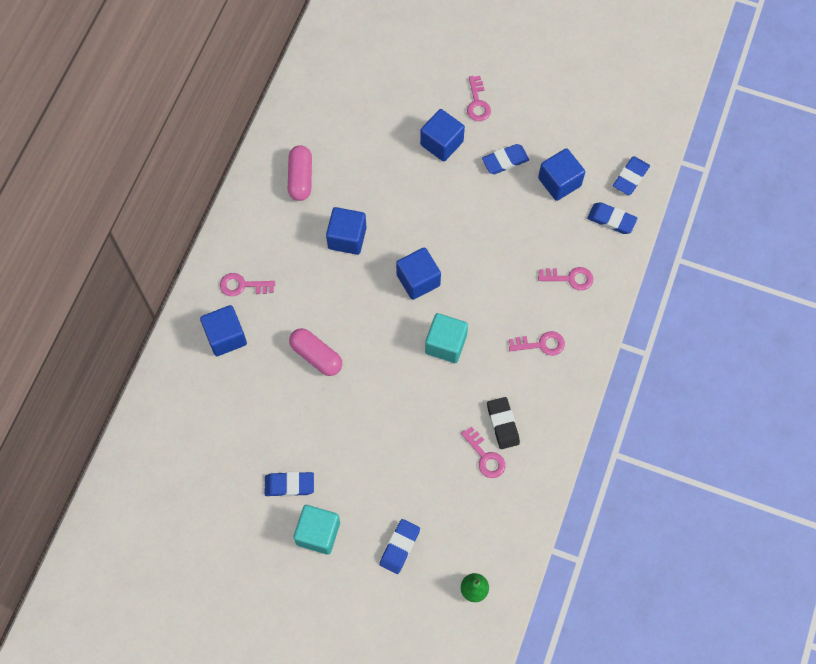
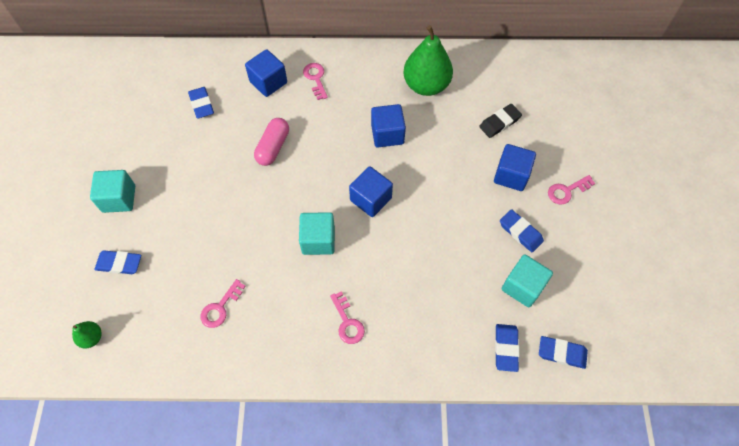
camera: 70 degrees right, 5 degrees down
(289, 485) = (156, 165): blue eraser -> blue eraser (202, 104)
(300, 178) = (426, 85): pink capsule -> green pear
(502, 424) = (256, 313): black eraser -> black eraser (499, 123)
(559, 182) = (522, 287): blue cube -> turquoise cube
(570, 278) = (426, 328): pink key -> none

